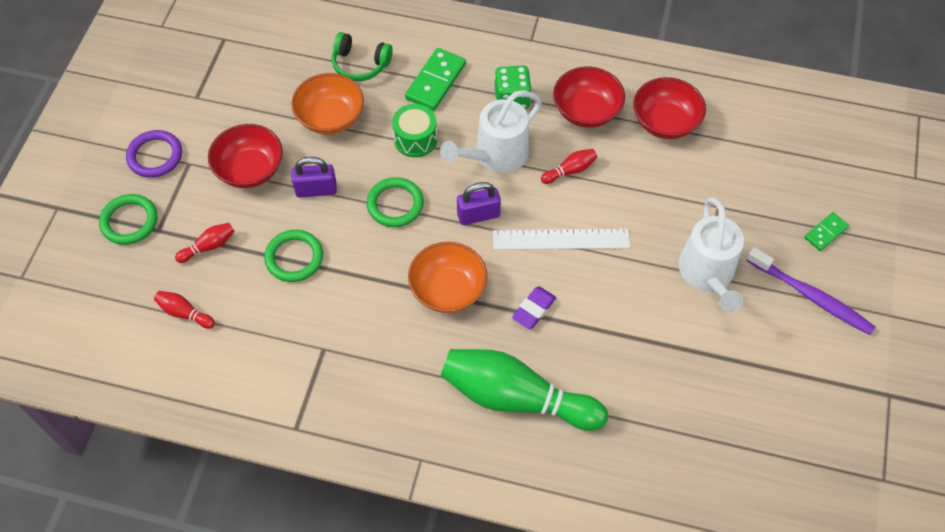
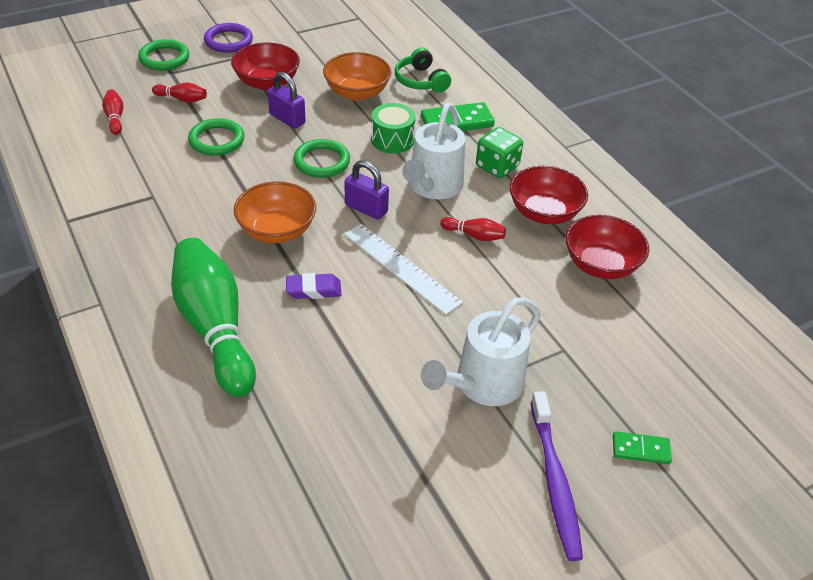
camera: 45 degrees right, 15 degrees down
(495, 155) = (433, 187): white watering can -> white watering can turned 75 degrees counterclockwise

